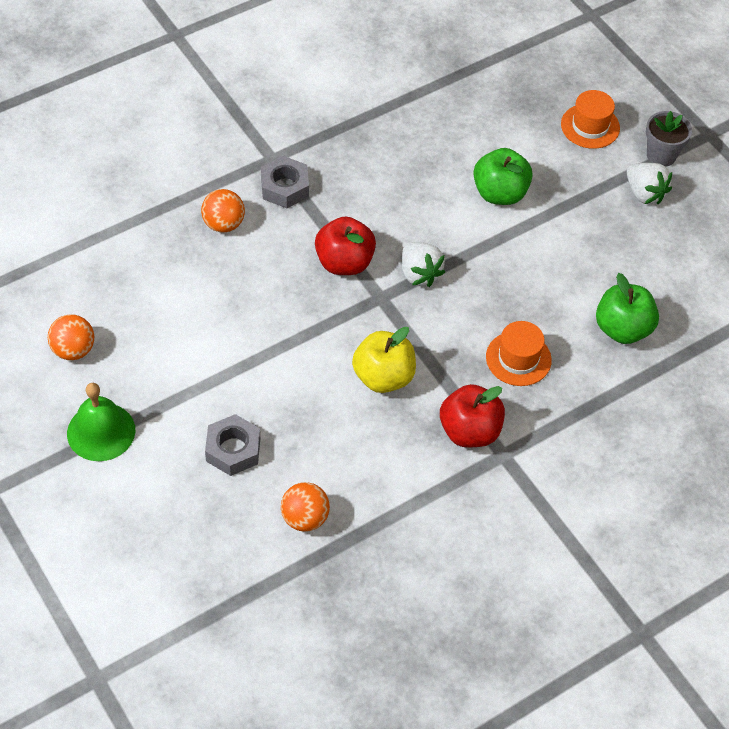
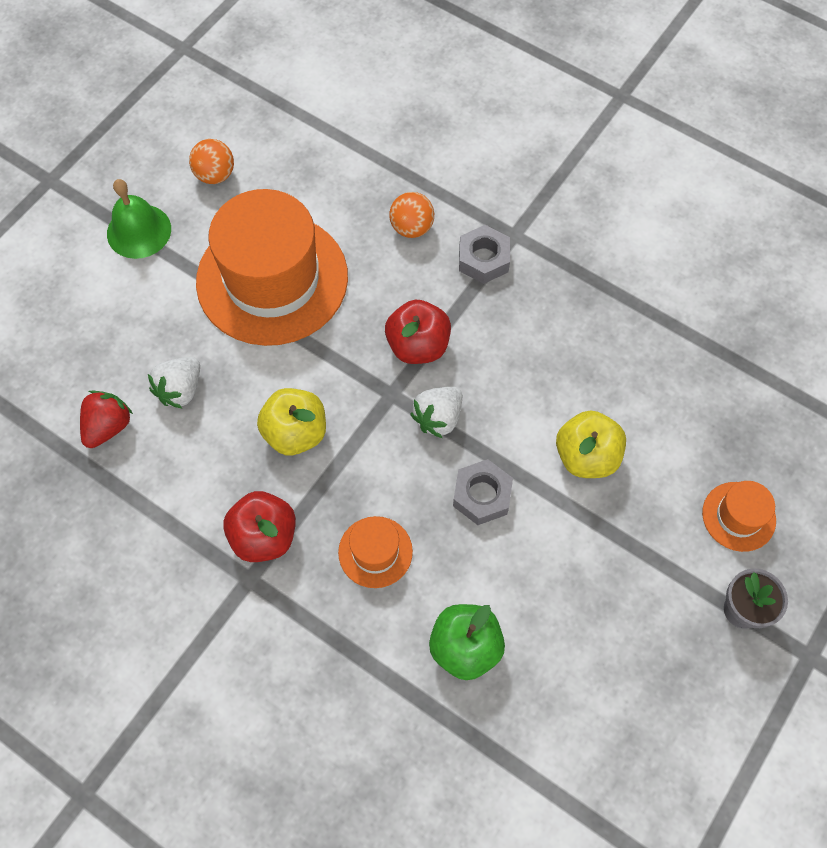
camera: 70 degrees right, 10 degrees up
(218, 343) = (272, 279): none -> orange hat
(233, 450) = (160, 339): grey nut -> grey nut (482, 495)
(305, 518) = (108, 426): orange ball -> red strawberry
(500, 193) = (586, 456): green apple -> yellow apple
(644, 193) = (673, 609): white strawberry -> white strawberry (180, 390)

